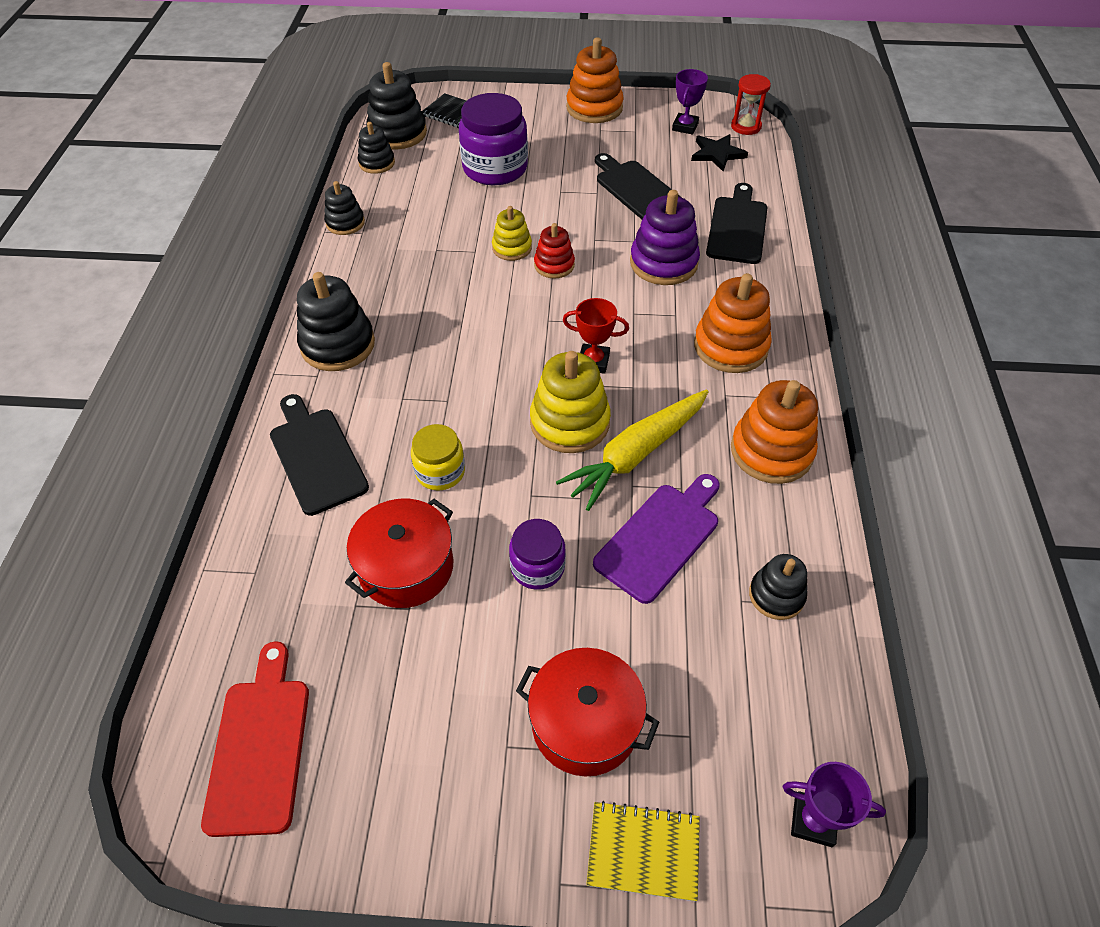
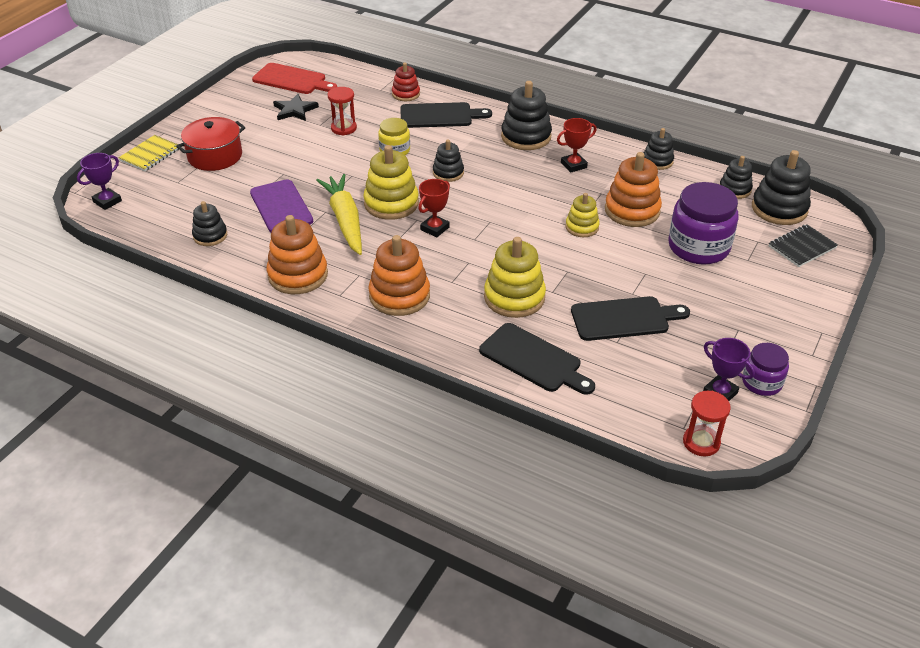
camera: 115 degrees right, 10 degrees down
(388, 284) = (573, 165): none -> red trophy
(406, 567) = (344, 128): red pot -> red hourglass
(467, 392) = (448, 173): none -> black stacking toy
(537, 567) = (305, 165): purple jar -> purple jar (761, 382)
(554, 265) = (548, 241): red stacking toy -> red stacking toy (406, 94)
(594, 108) = (783, 339): orange stacking toy -> orange stacking toy (632, 210)
(663, 263) = (514, 297): purple stacking toy -> yellow stacking toy
(717, 154) = (657, 396): black star -> black star (295, 110)

